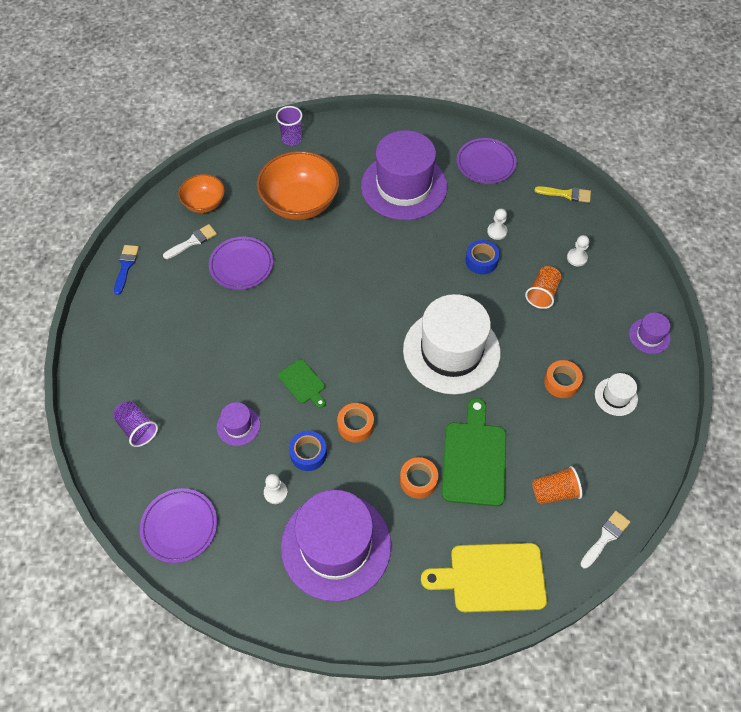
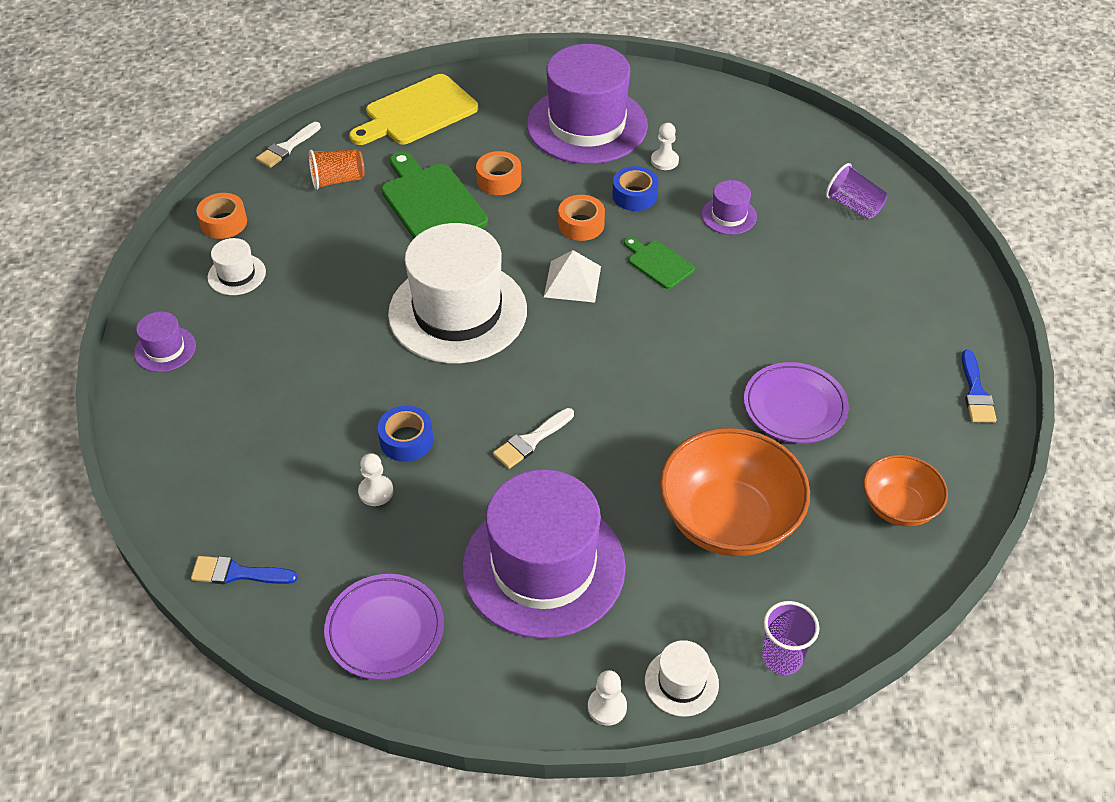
camera: 175 degrees right, 10 degrees down
(179, 526) = (763, 129): purple plate -> none
(192, 241) = (889, 438): white brush -> white brush (531, 440)
(342, 132) = (681, 682): none -> white hat
(368, 371) = (572, 281): none -> white pyramid
(474, 459) = (431, 203): green cutting board -> green cutting board turned 150 degrees clockwise
(492, 577) = (417, 112): yellow cutting board -> yellow cutting board turned 150 degrees clockwise
(542, 293) = (314, 397): orange cup -> none
(561, 382) = (307, 285): orange tape -> orange tape (224, 222)
(566, 194) = (238, 573): yellow brush -> blue brush
(577, 258) = (246, 456): white pawn -> white pawn (607, 707)

